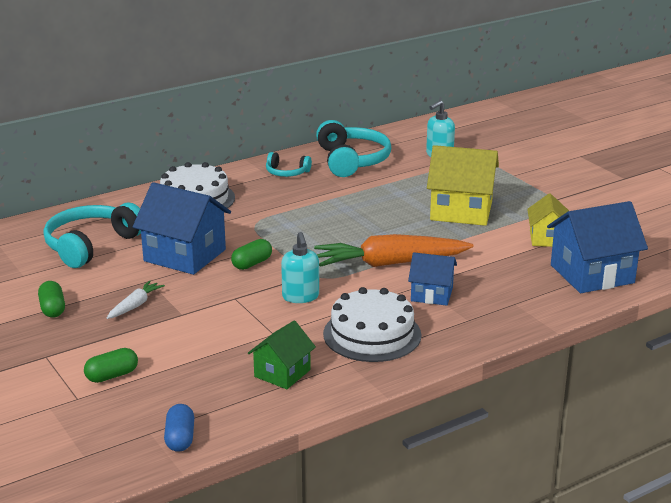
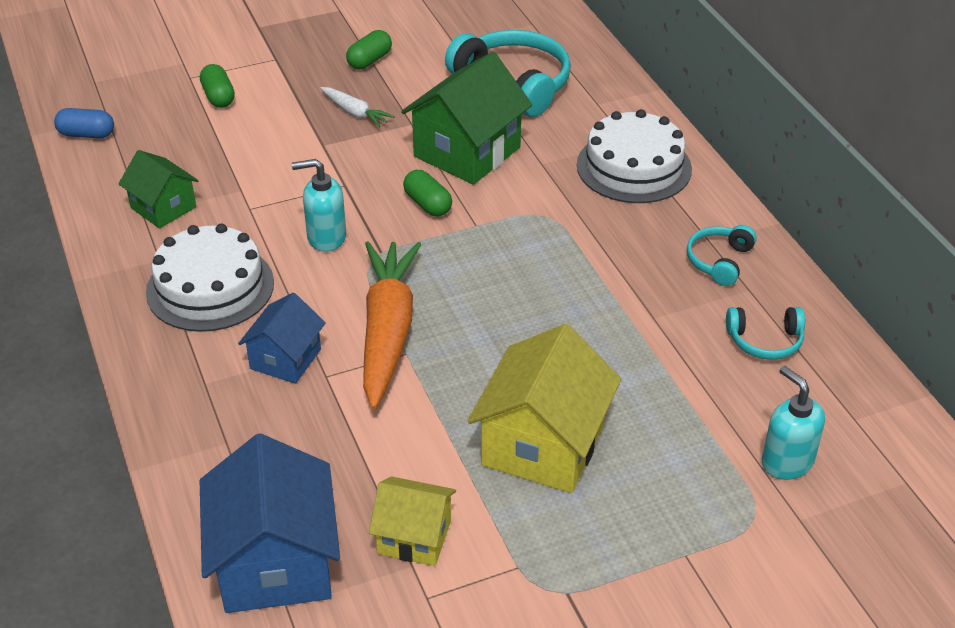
camera: 100 degrees right, 15 degrees up
(52, 309) = (369, 60): green capsule -> green capsule turned 45 degrees counterclockwise
(185, 255) = (467, 152): blue house -> green house
(352, 160) = (765, 341): turquoise headphones -> turquoise headphones, size x0.53

